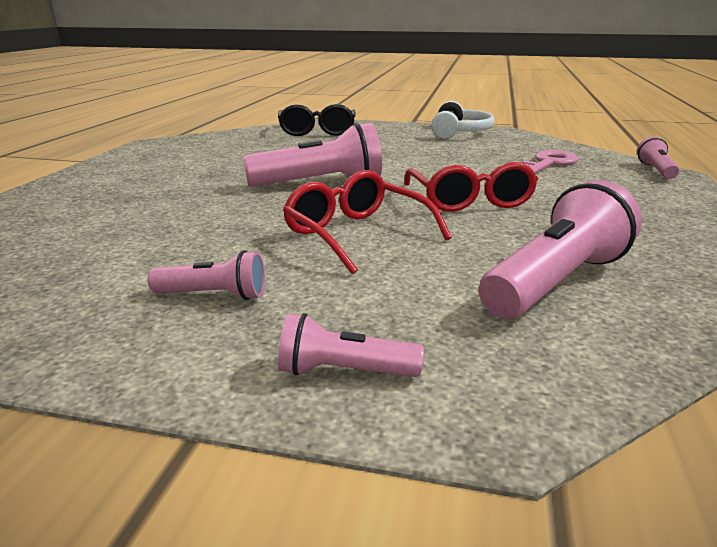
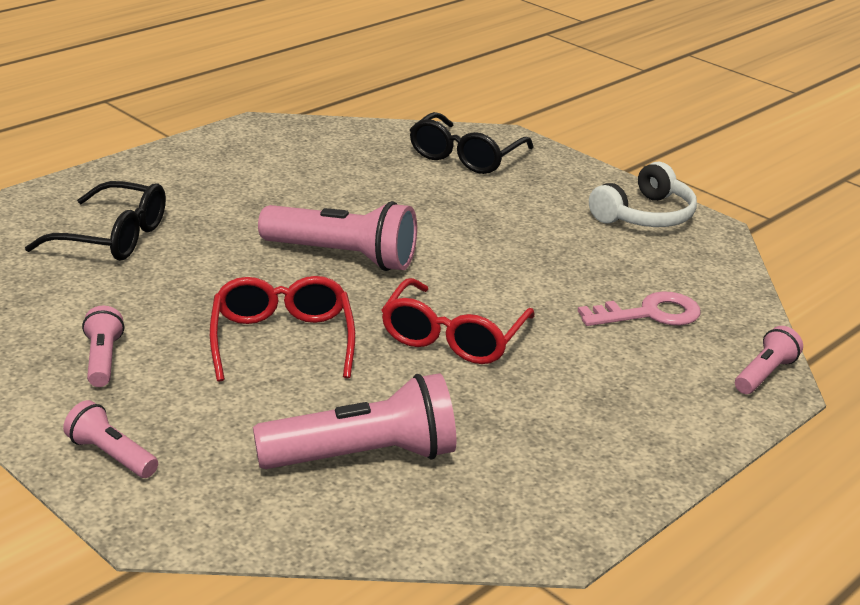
camera: 30 degrees right, 5 degrees up
(107, 216) = (112, 237): none -> black glasses
(214, 295) = (103, 360): pink flashlight -> pink flashlight turned 135 degrees counterclockwise

